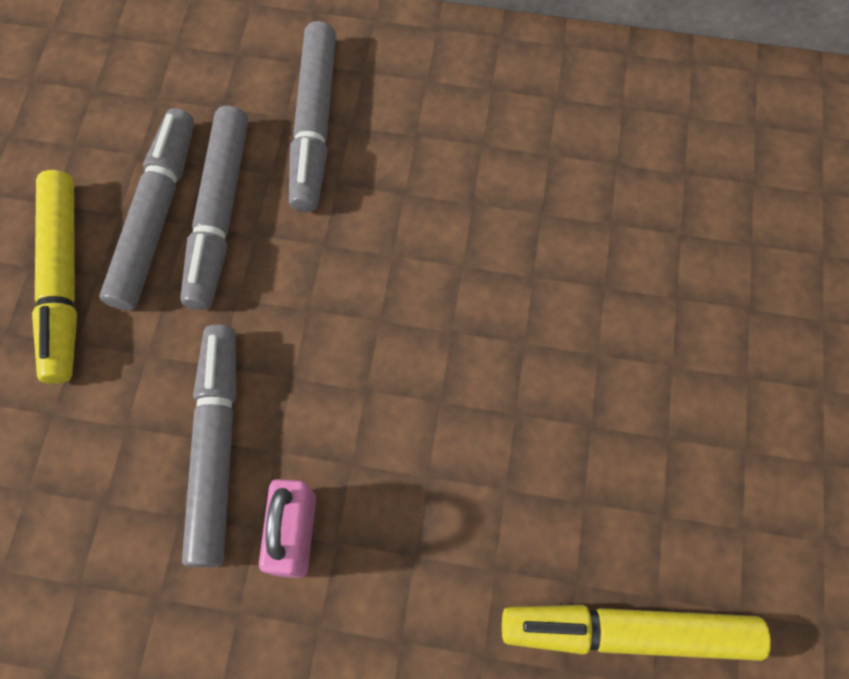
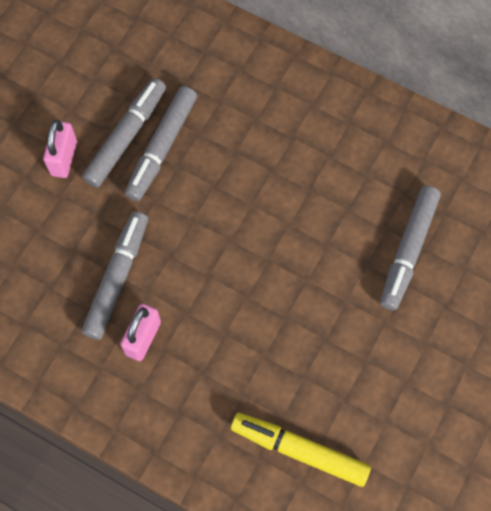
camera: 20 degrees right, 0 degrees up
(63, 281) = (64, 158): yellow marker -> pink padlock
(314, 125) = (234, 111): grey marker -> grey marker (408, 251)

